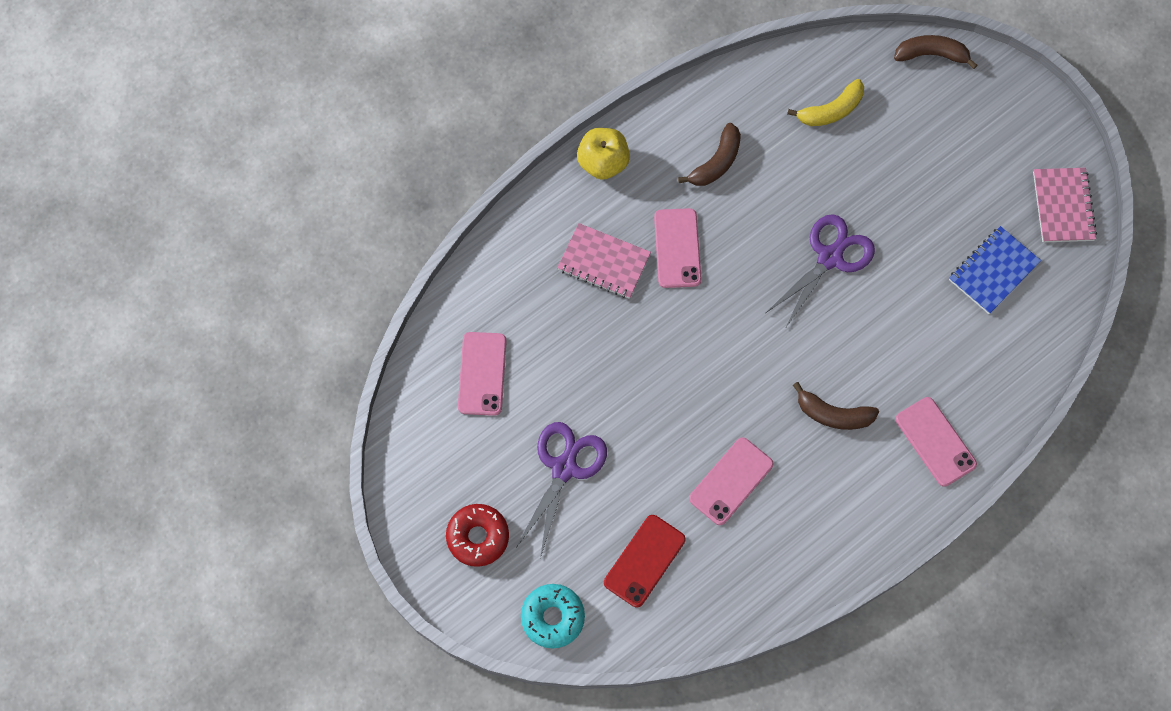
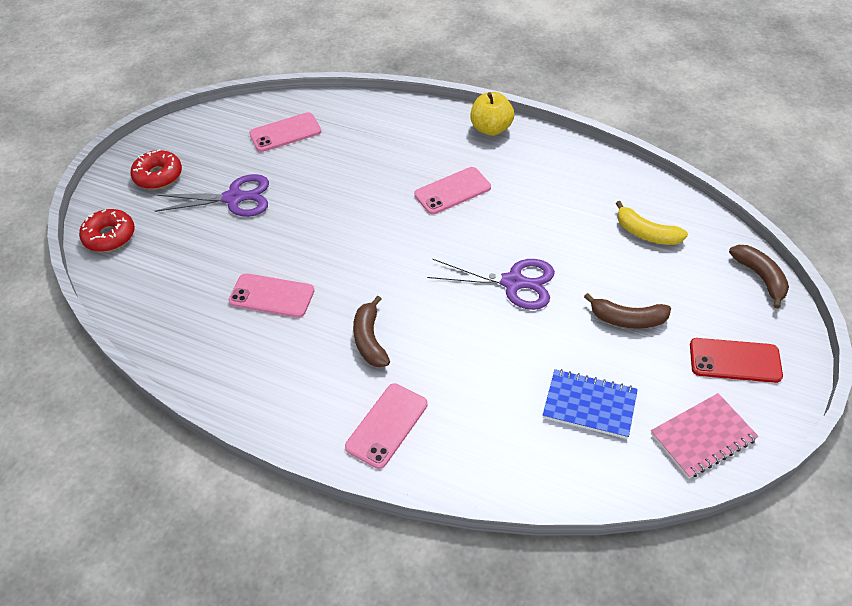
camera: 65 degrees right, 20 degrees down
(553, 617) = (109, 236): turquoise donut -> red donut
(604, 262) = (412, 158): pink notebook -> none
(644, 561) = (178, 269): red phone -> red phone (735, 360)
(716, 162) = (541, 185): brown banana -> brown banana (627, 319)

